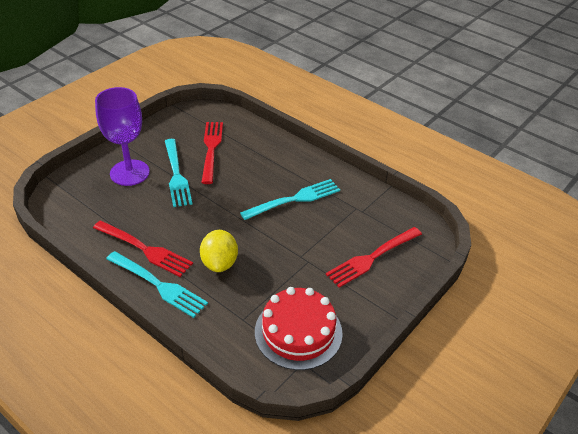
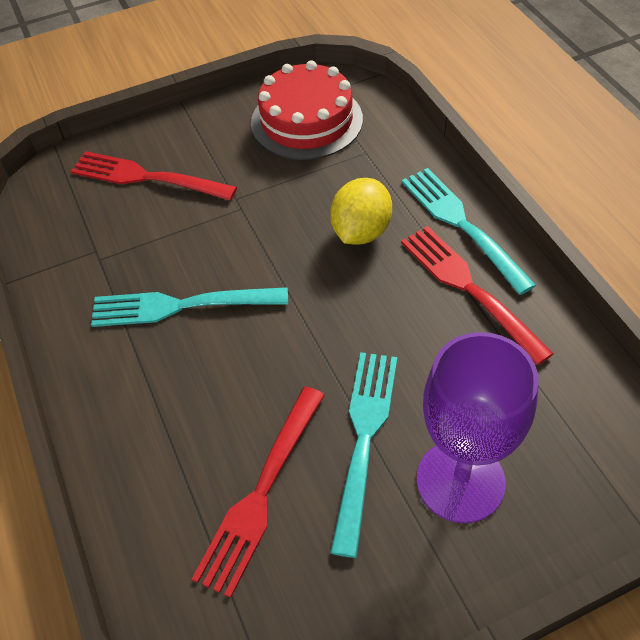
camera: 150 degrees left, 10 degrees up
(372, 258) = (147, 177): red fork -> red fork turned 150 degrees counterclockwise

